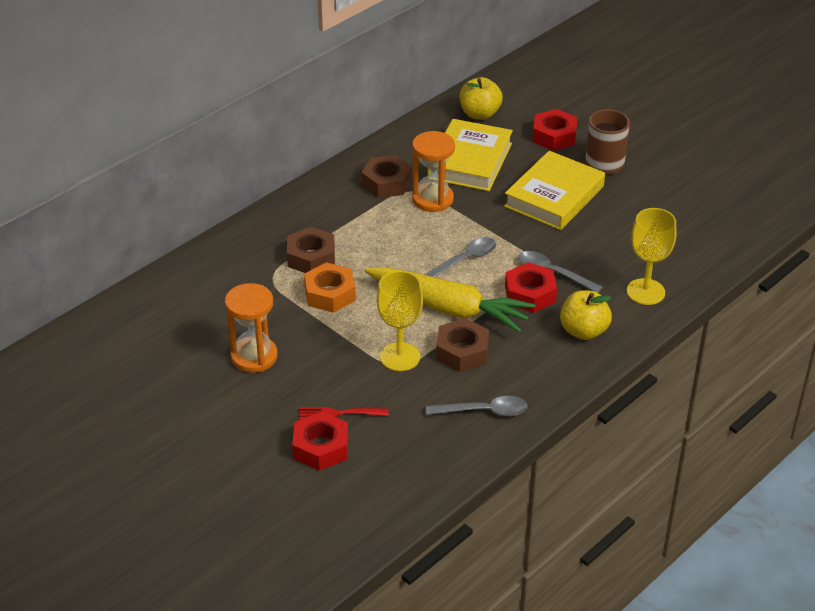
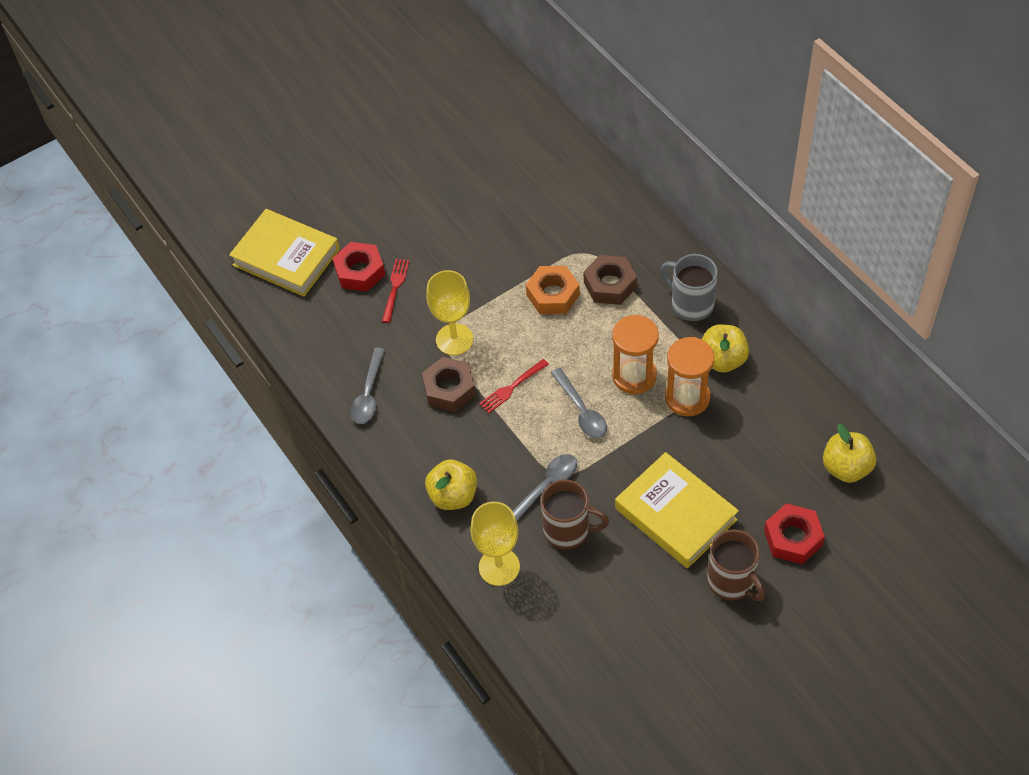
camera: 105 degrees right, 15 degrees up
(254, 356) = (481, 233): orange hourglass -> orange hourglass (634, 376)
(326, 205) = (691, 304): none -> grey mug
(386, 183) = (722, 360): brown nut -> yellow apple
(449, 308) = (512, 387): yellow carrot -> red fork
(470, 161) = (753, 443): yellow book -> yellow book (286, 257)
(530, 294) = (518, 459): red nut -> none
(592, 255) = (568, 530): none -> brown mug

